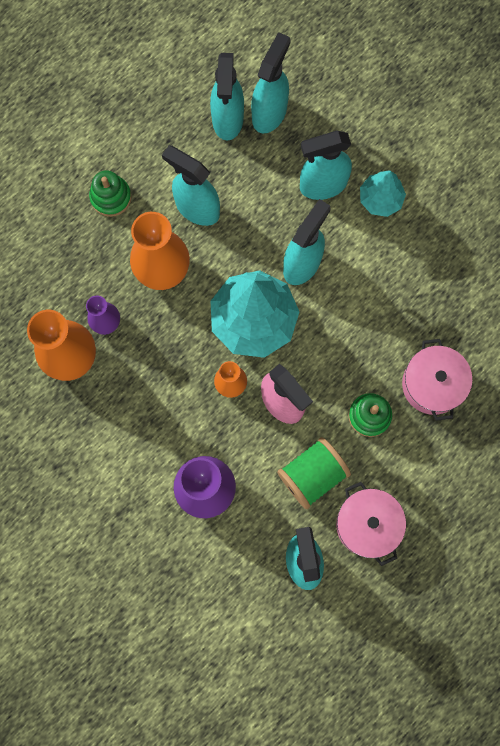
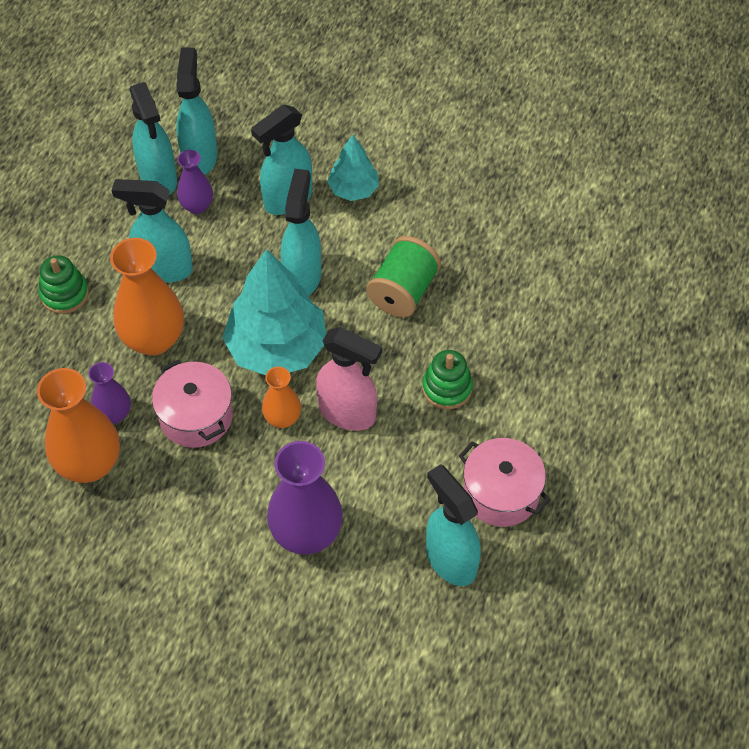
camera: 25 degrees left, 20 degrees down
(247, 160) = (197, 206): none -> purple vase
(312, 475) = (416, 470): green spool -> green spool (403, 291)
(432, 384) = (496, 332): pink pot -> pink pot (196, 416)

